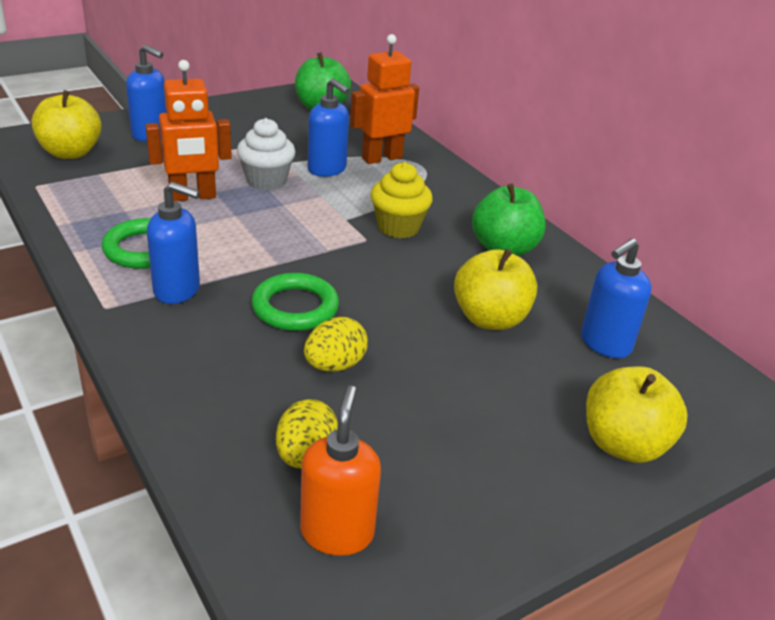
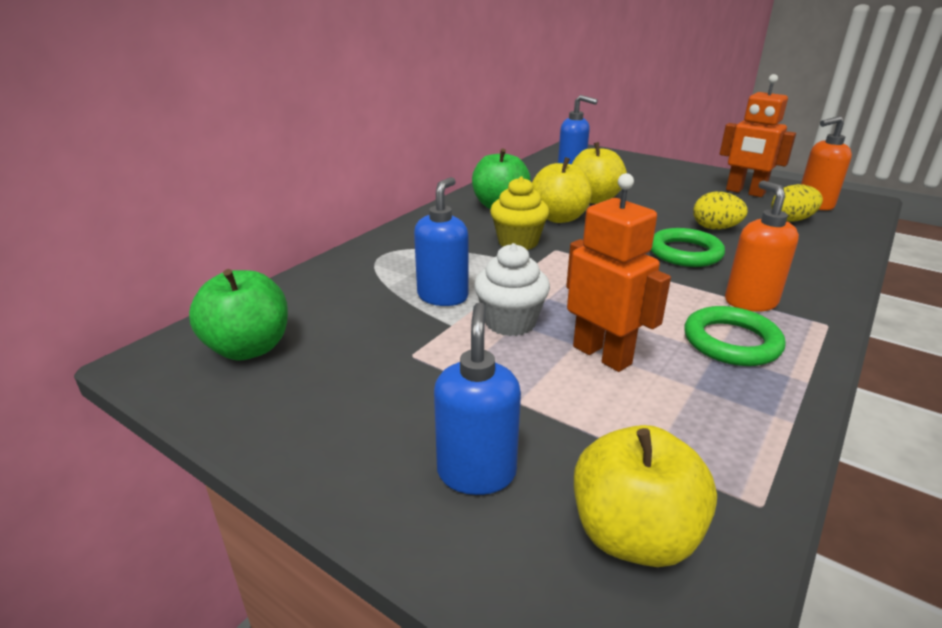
camera: 110 degrees left, 5 degrees down
(177, 290) = (750, 302): blue soap dispenser -> orange soap dispenser
(381, 158) = (383, 275): orange robot -> orange robot (745, 192)
(623, 444) = (647, 166): yellow apple -> yellow apple (559, 218)

